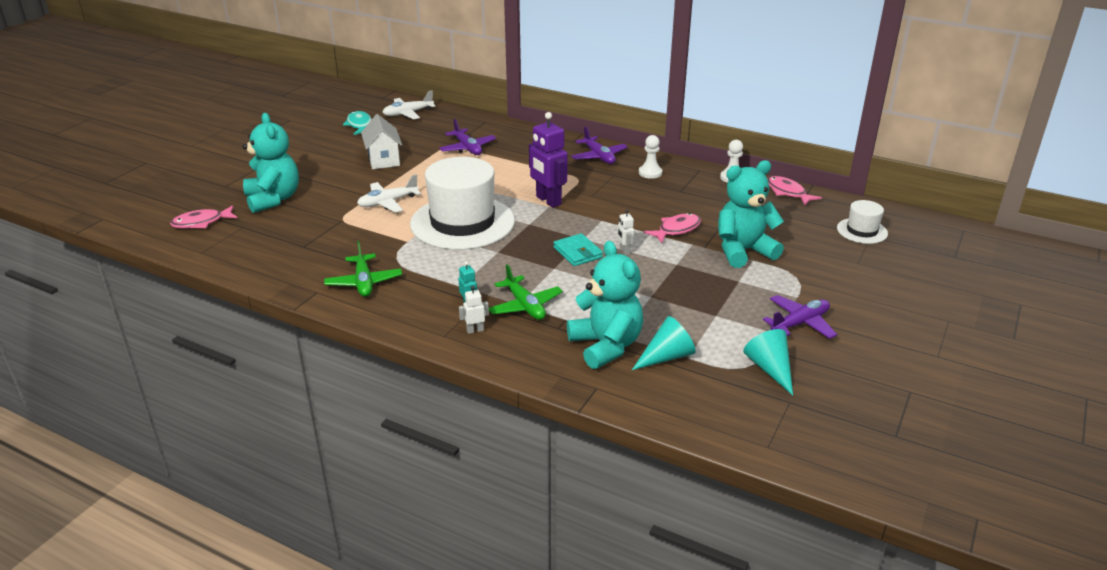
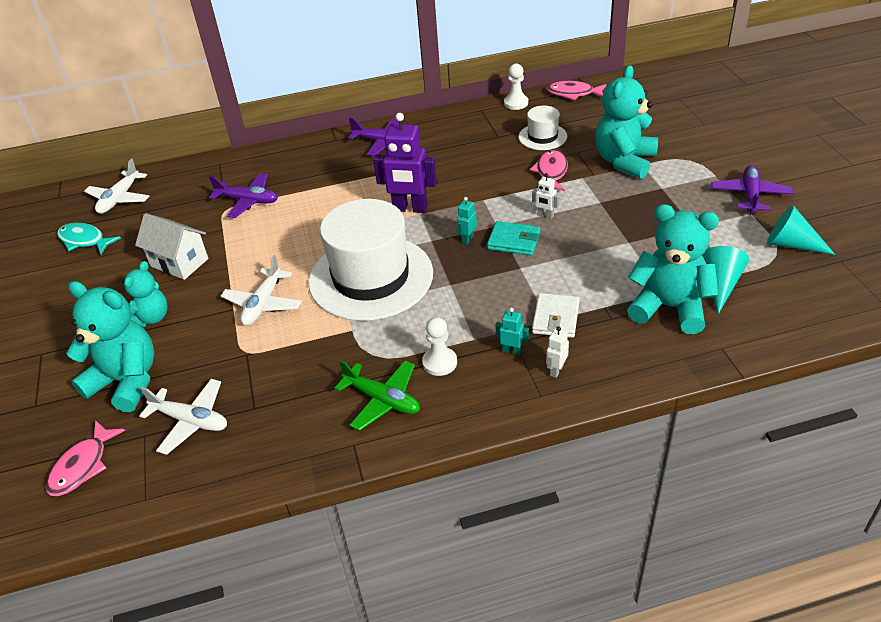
camera: 40 degrees left, 10 degrees up
(269, 233) = (191, 421): none -> white plane
(328, 178) = (151, 318): none -> turquoise teddy bear
(525, 306) = (555, 318): green plane -> white wallet
(552, 235) = (467, 239): none -> turquoise robot
(650, 173) = (449, 134): white pawn -> white pawn (440, 362)
(862, 231) = (667, 97): white hat -> white hat (542, 137)

